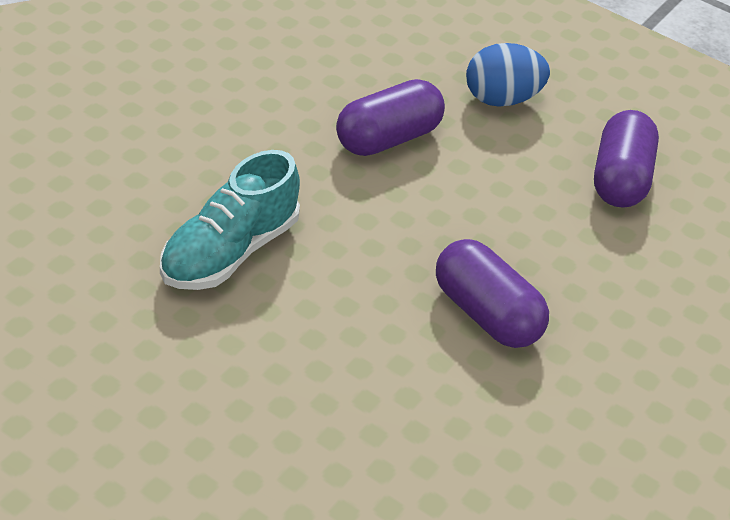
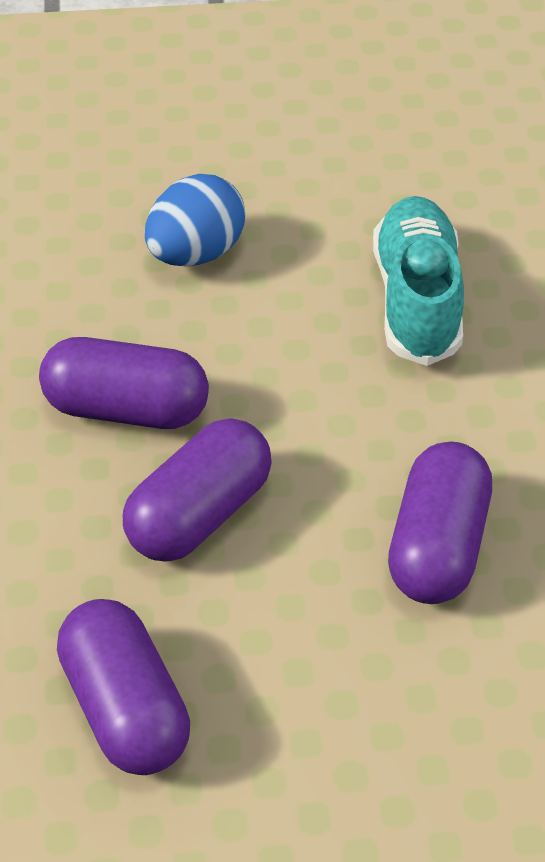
camera: 145 degrees right, 5 degrees up
(499, 231) = (199, 514): none -> purple capsule
(501, 99) = (382, 728): blue egg -> blue egg (196, 253)

